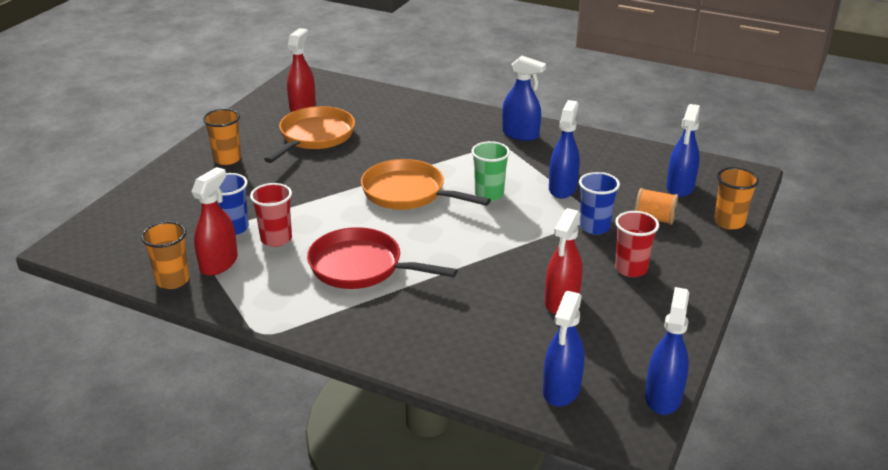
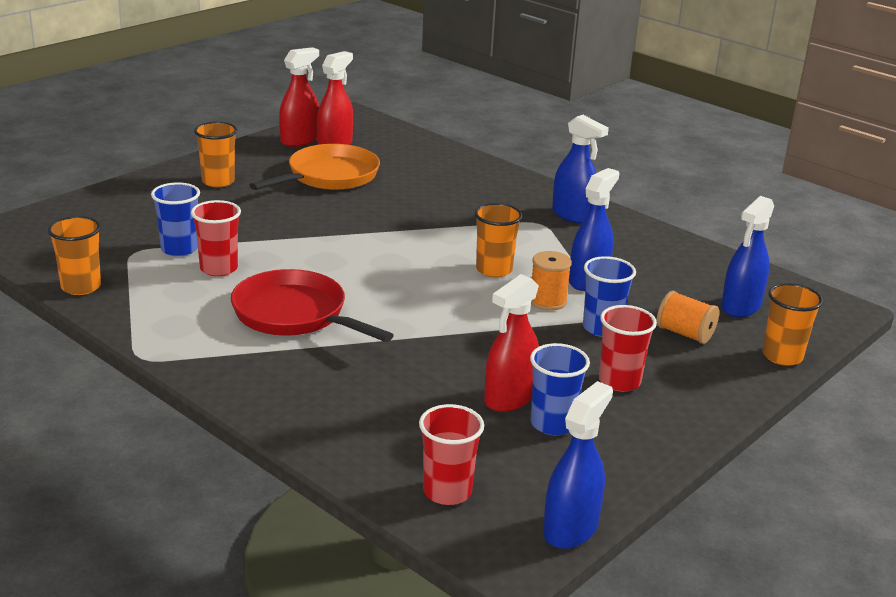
camera: 15 degrees right, 5 degrees down
(219, 263) = (141, 280): red spray bottle -> red spray bottle (299, 140)
(408, 193) = (399, 251): orange pan -> none
(489, 194) = (494, 270): green cup -> orange cup
(543, 213) = (547, 301): none -> orange spool
(561, 390) = (447, 491): blue spray bottle -> red cup
(604, 315) = (552, 424): none -> blue cup

